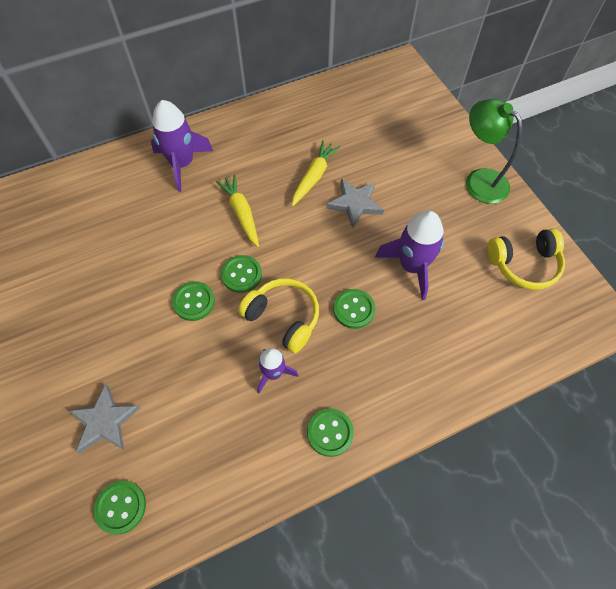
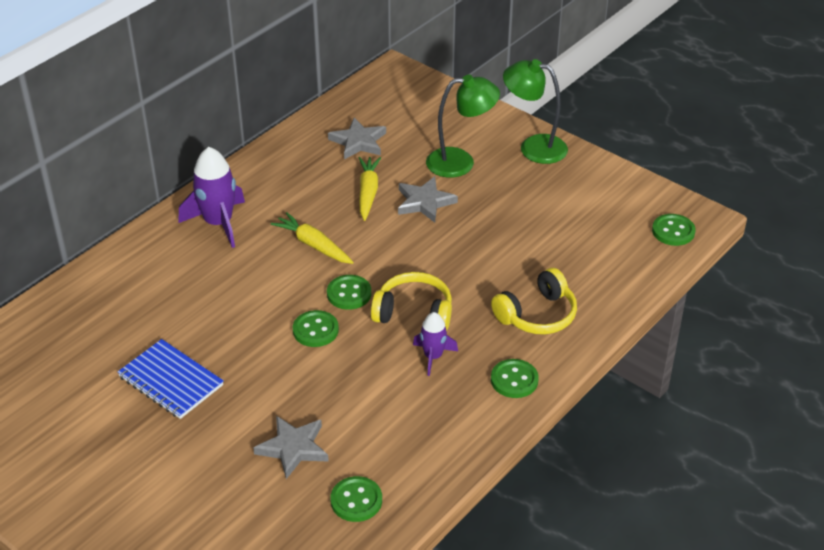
camera: 25 degrees left, 20 degrees down
(56, 306) = (170, 381): none -> blue notebook
(334, 124) = (358, 142): none -> grey star
(354, 309) = (477, 284): green button -> green button (673, 231)
(407, 173) = (460, 162): none -> green lamp
(412, 266) = (511, 234): purple rocket -> none
(524, 264) = (613, 200): yellow headphones -> yellow headphones (537, 315)

